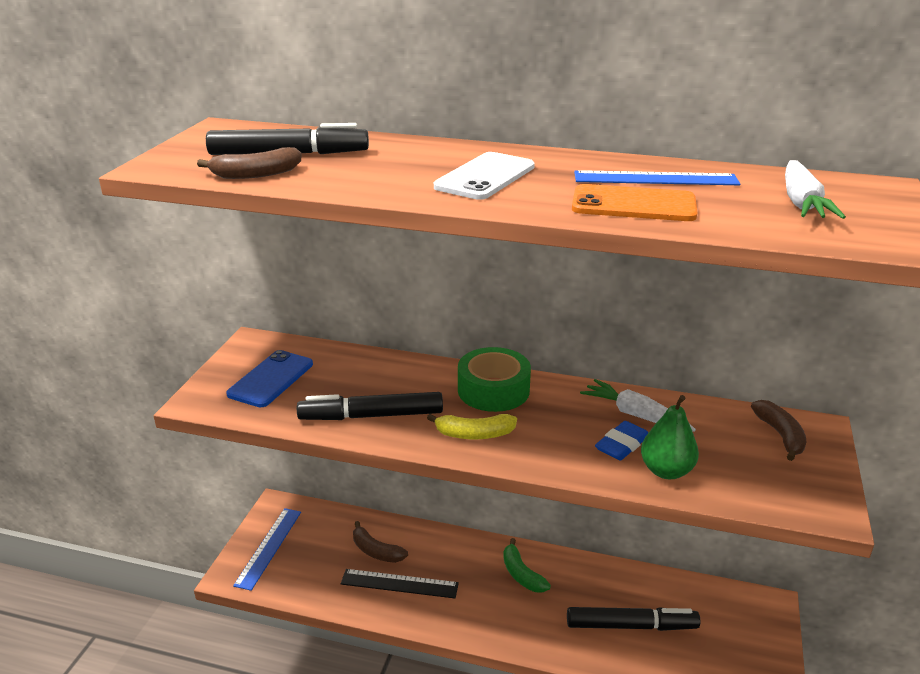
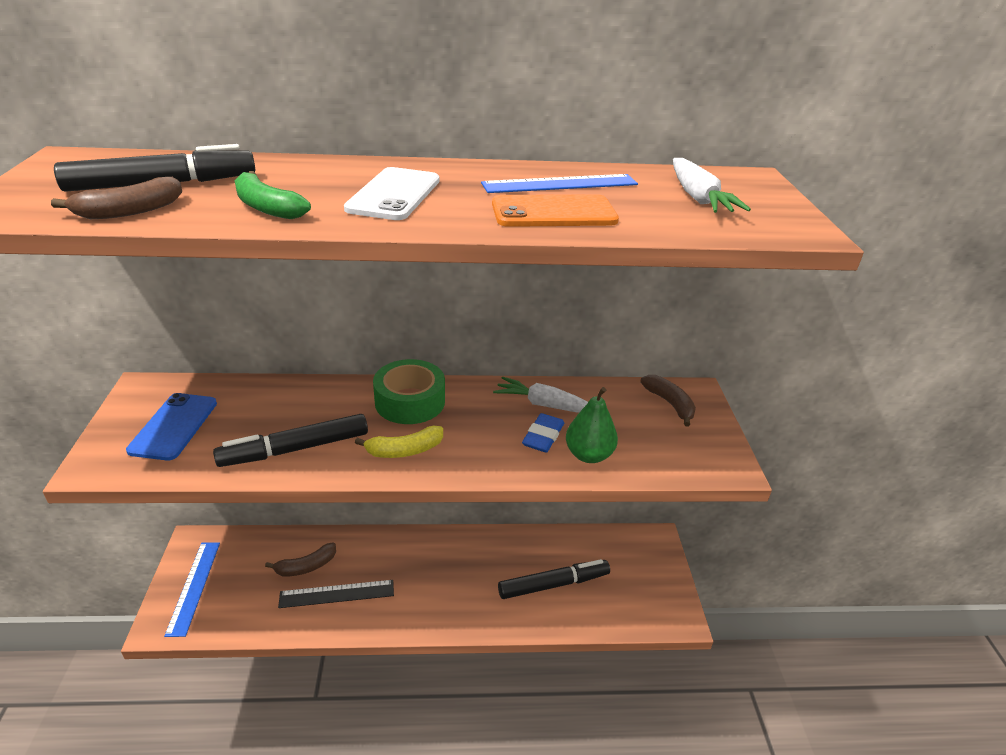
camera: 20 degrees left, 5 degrees up
(376, 551) = (306, 566): brown banana -> brown banana turned 45 degrees counterclockwise
(521, 574) = (448, 558): green banana -> green banana (267, 207)

